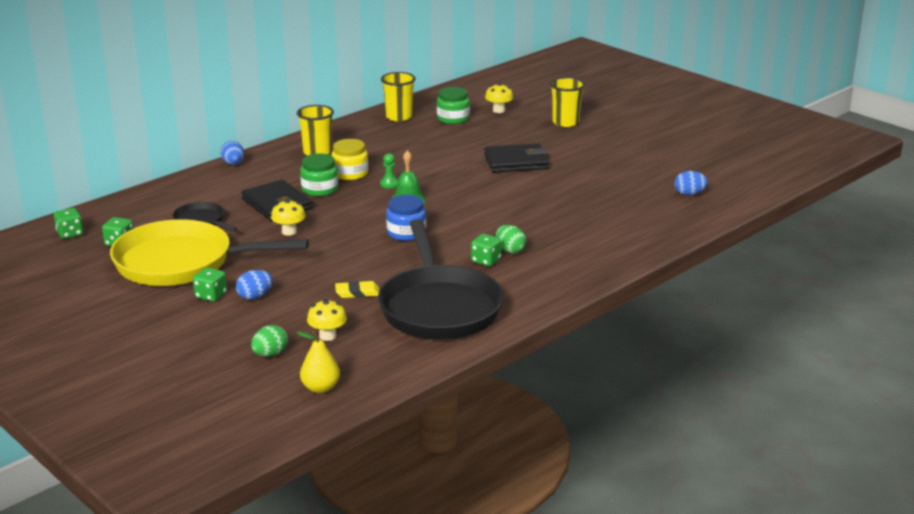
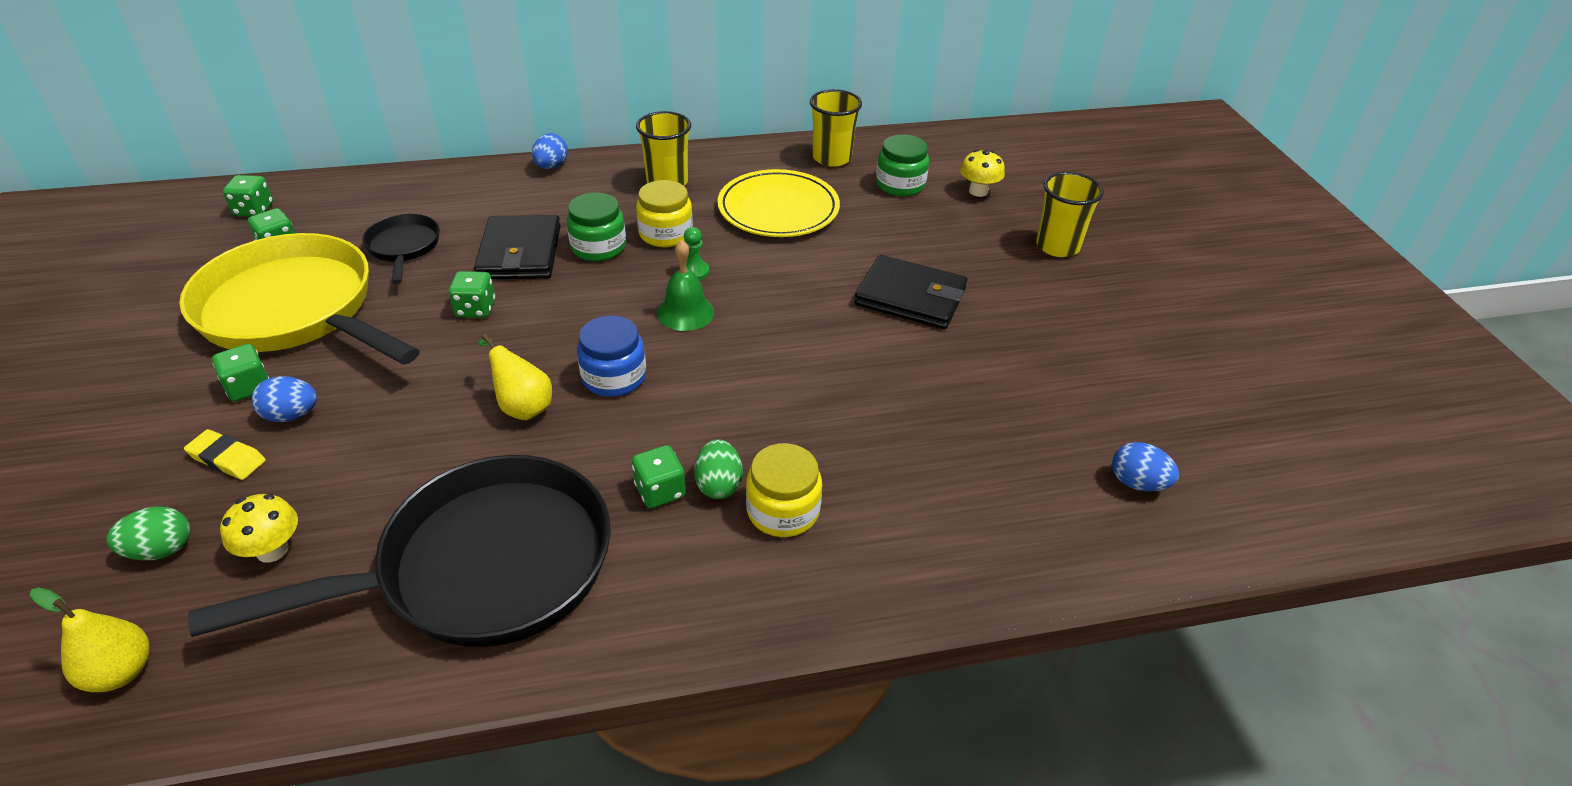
camera: 30 degrees right, 15 degrees up
(289, 232) = (476, 309): yellow mushroom -> green dice
(357, 293) = (416, 473): yellow eraser -> yellow eraser (227, 458)
(375, 256) = (522, 406): none -> yellow pear
(399, 146) = (778, 209): none -> yellow plate
(439, 307) = (482, 567): black pan -> black pan turned 135 degrees counterclockwise
(550, 249) = (783, 511): none -> yellow jar

